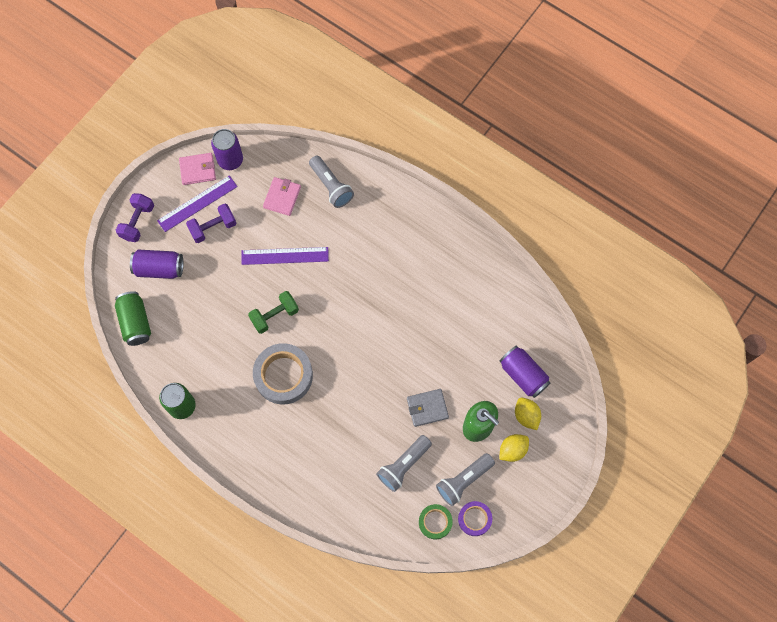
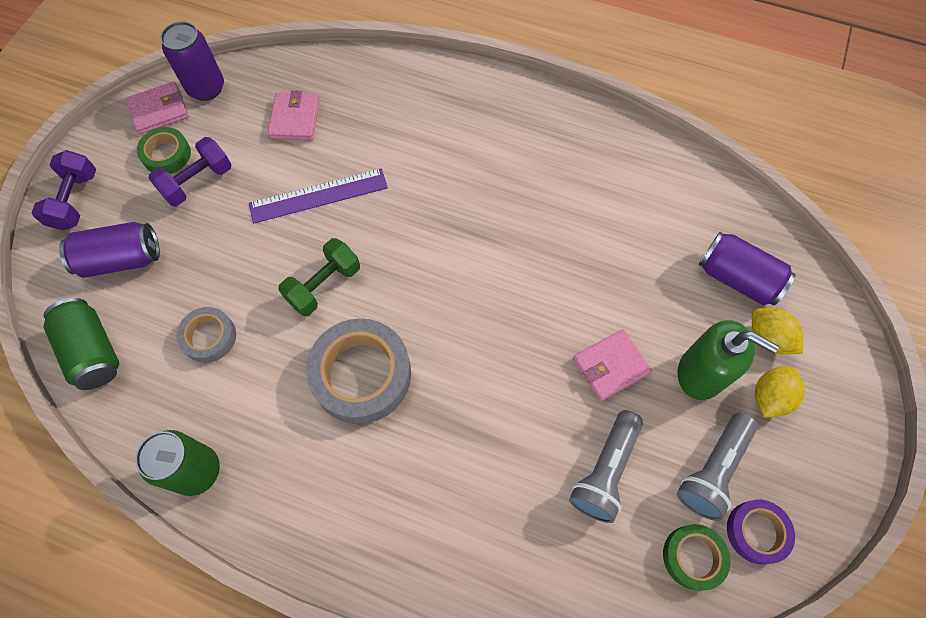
camera: 15 degrees left, 5 degrees down
(197, 203) = (166, 154): purple ruler -> green tape
(202, 331) = (209, 337): none -> grey tape
(331, 186) = (364, 90): grey flashlight -> none
(427, 408) = (610, 366): grey wallet -> pink wallet

